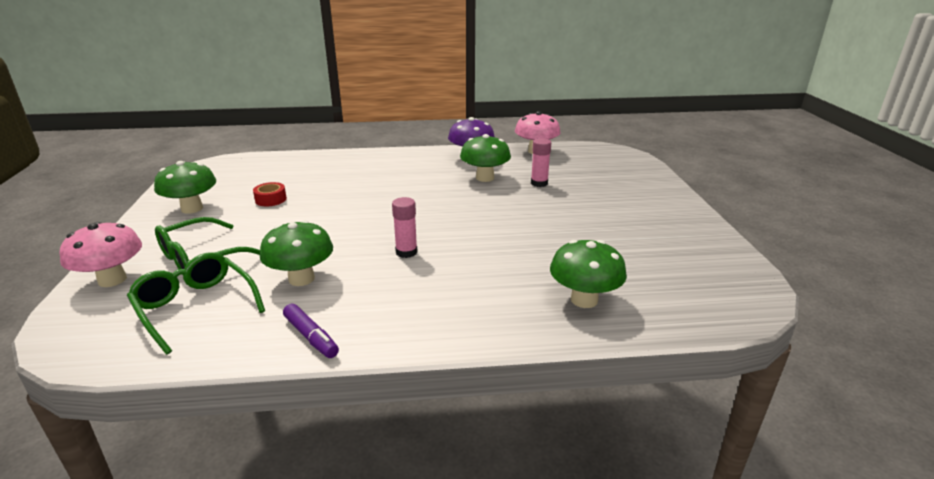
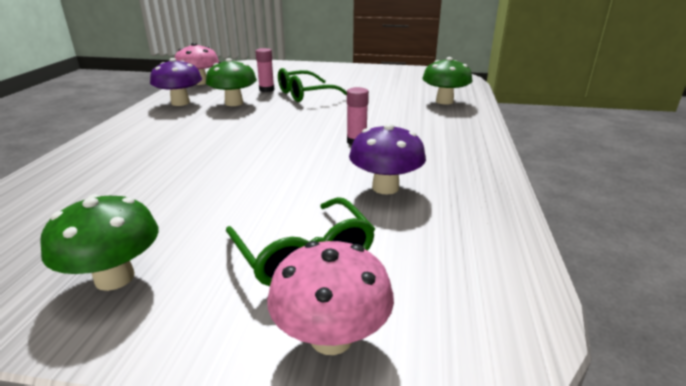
camera: 75 degrees left, 0 degrees up
(195, 307) = (427, 248): green glasses -> green glasses (305, 94)
(271, 199) = (160, 207): red tape -> none
(301, 279) = (385, 187): green mushroom -> purple mushroom
(311, 337) = (485, 184): purple marker -> none

